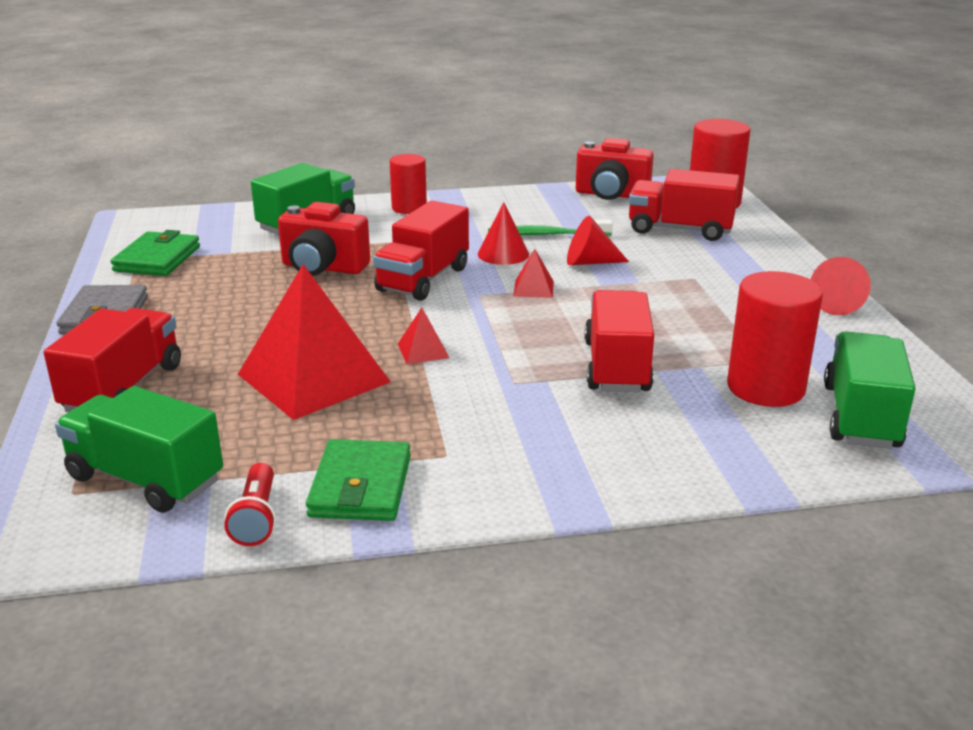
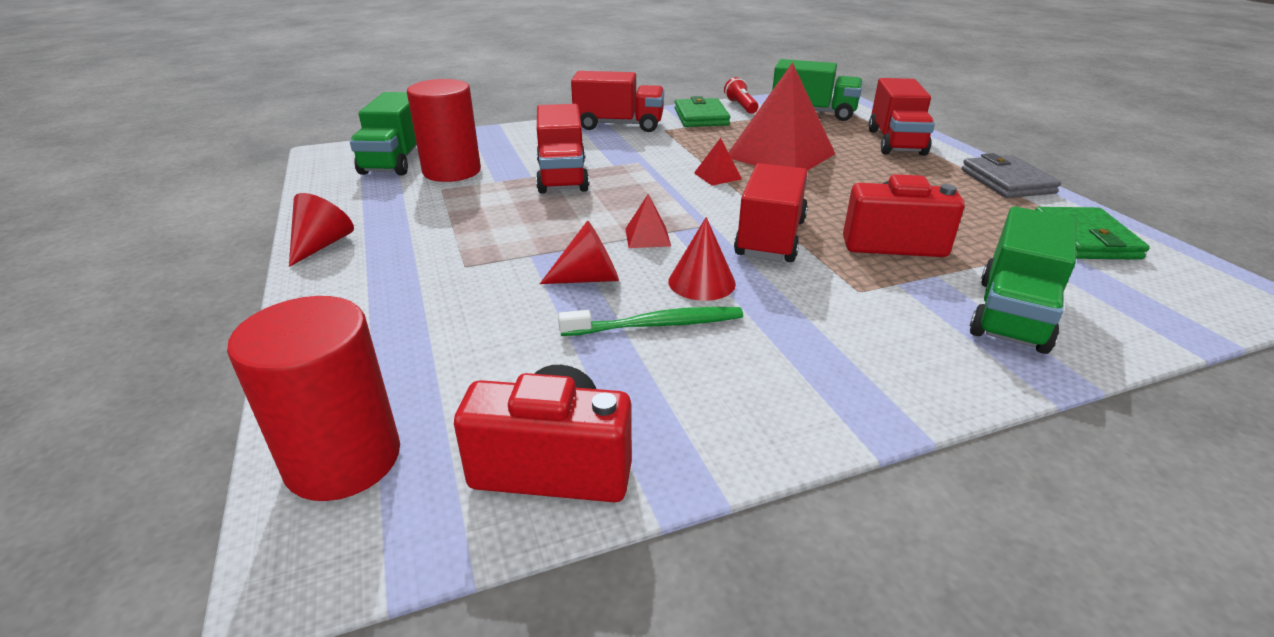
camera: 170 degrees right, 5 degrees up
(409, 208) = (908, 370): red cylinder -> none
(680, 229) = (447, 358): red truck -> red truck (619, 125)

